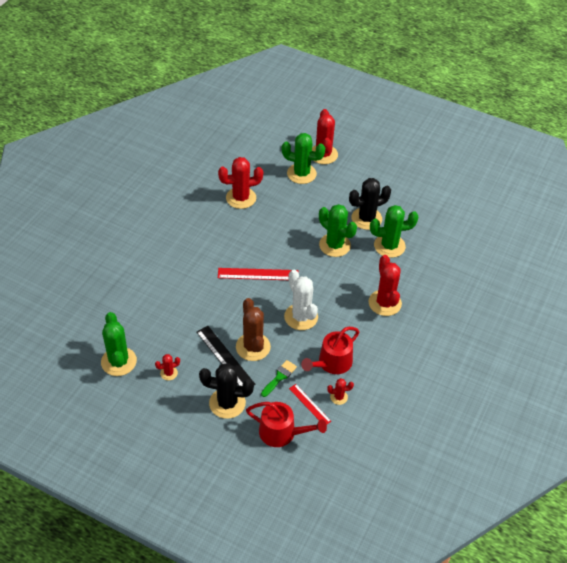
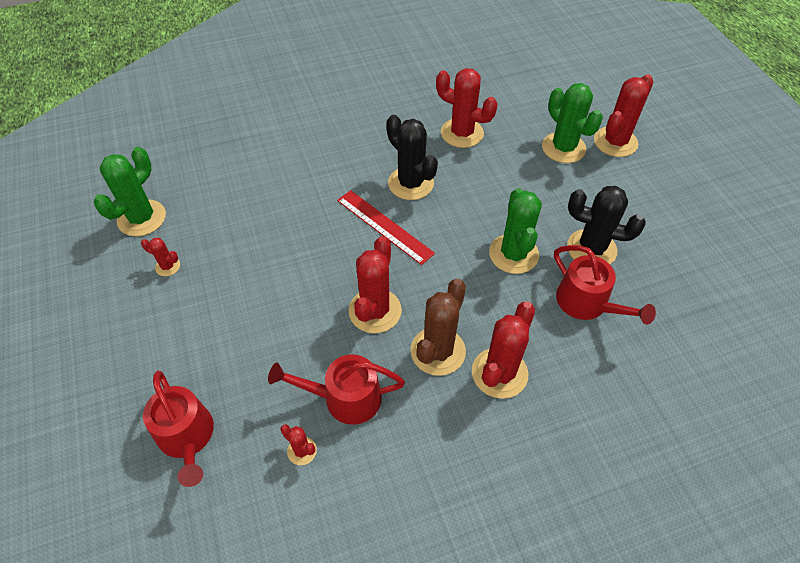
camera: 45 degrees right, 5 degrees up
(225, 358) = (239, 294): black ruler -> none
(227, 403) = (178, 348): black cactus -> black cactus (410, 183)
(253, 347) = (281, 305): brown cactus -> brown cactus (438, 351)
(279, 377) = (266, 364): green brush -> none
(301, 317) = (375, 311): white cactus -> red cactus
(309, 404) = (258, 429): red ruler -> none
(389, 246) = (586, 303): green cactus -> red watering can

